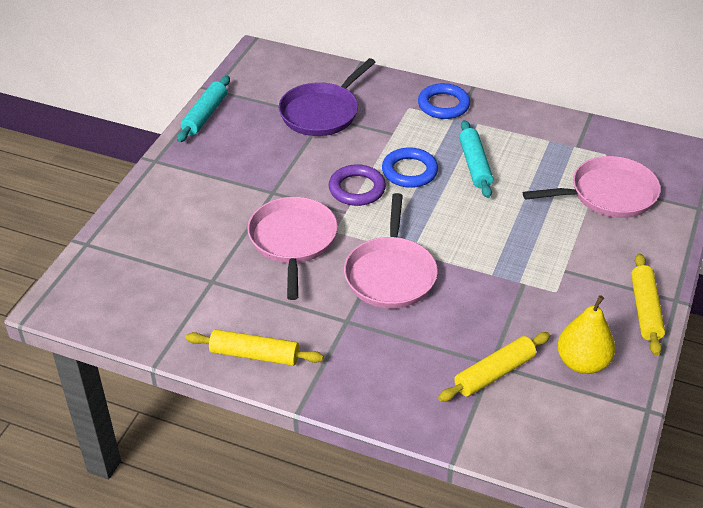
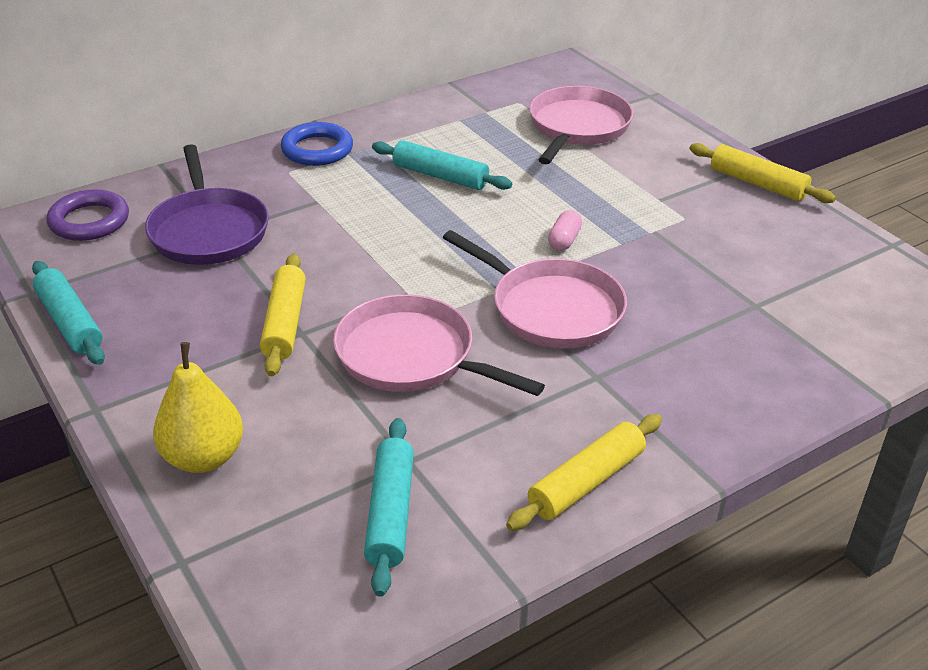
camera: 55 degrees left, 5 degrees down
(170, 293) = (390, 513): none -> turquoise rolling pin
(357, 189) = (379, 267): purple ring -> purple ring (89, 221)
(409, 171) = (396, 219): blue ring -> none
(466, 248) = (564, 240): none -> pink capsule
(494, 373) = (772, 310): yellow rolling pin -> yellow rolling pin (284, 323)
(582, 363) = (800, 250): yellow pear -> yellow pear (203, 457)

